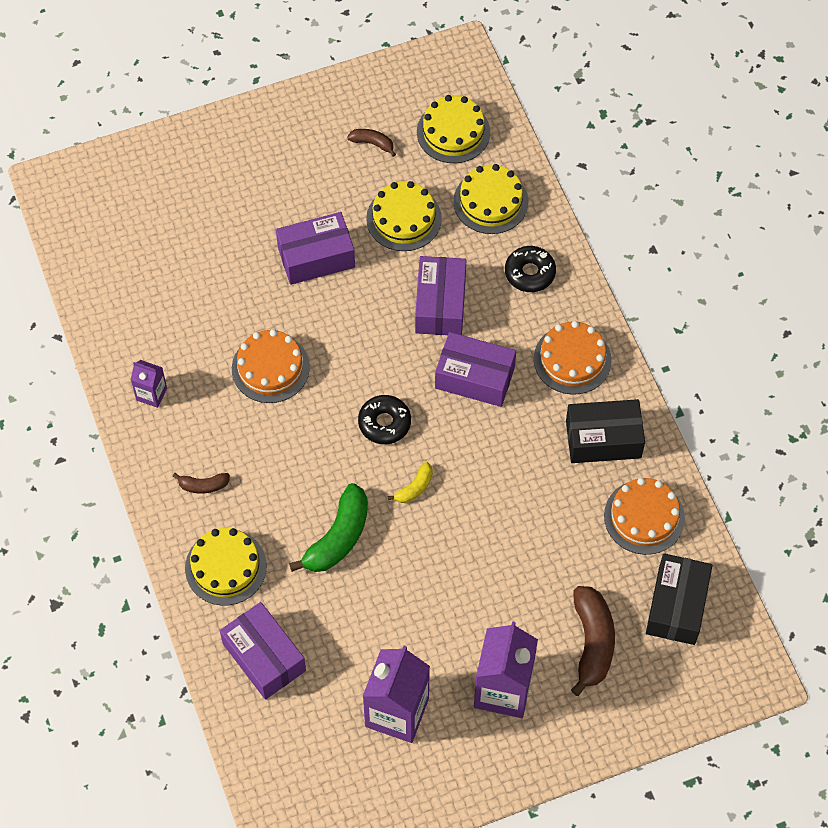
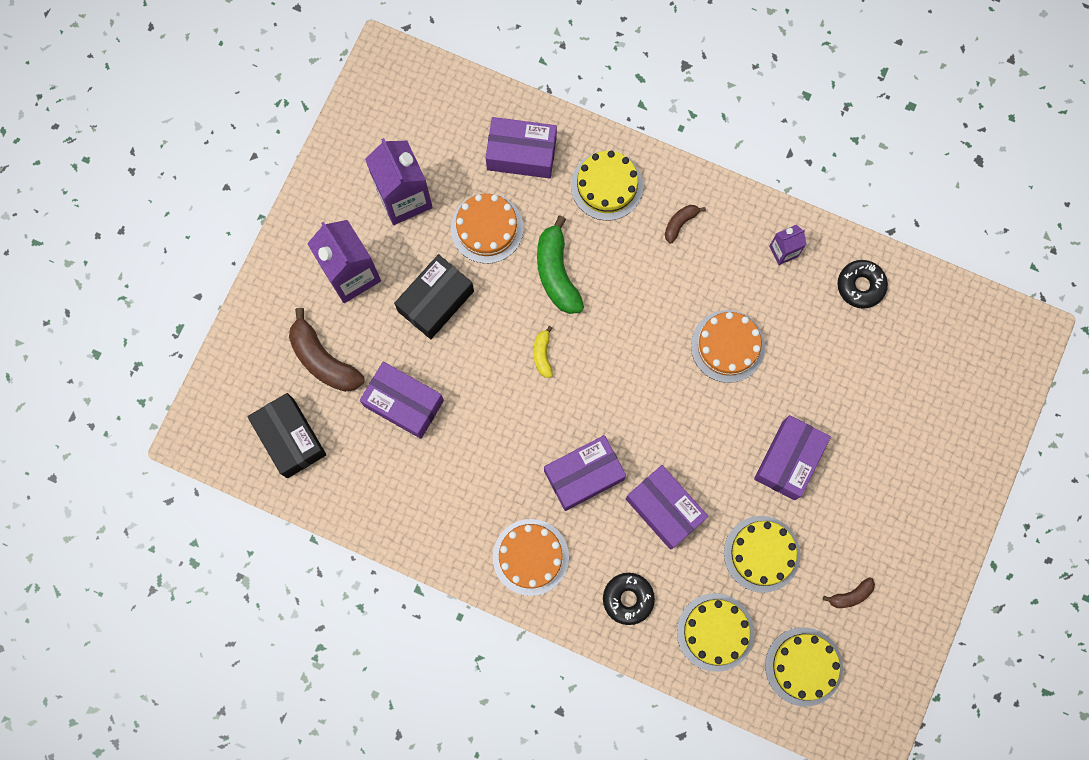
camera: 135 degrees right, 15 degrees up
(384, 423) = (610, 381): black donut -> black donut (860, 286)
(560, 550) = (404, 403): none -> purple box
(603, 439) = (451, 515): black box -> black box (436, 301)
(644, 517) = (369, 482): orange cake -> orange cake (487, 228)

